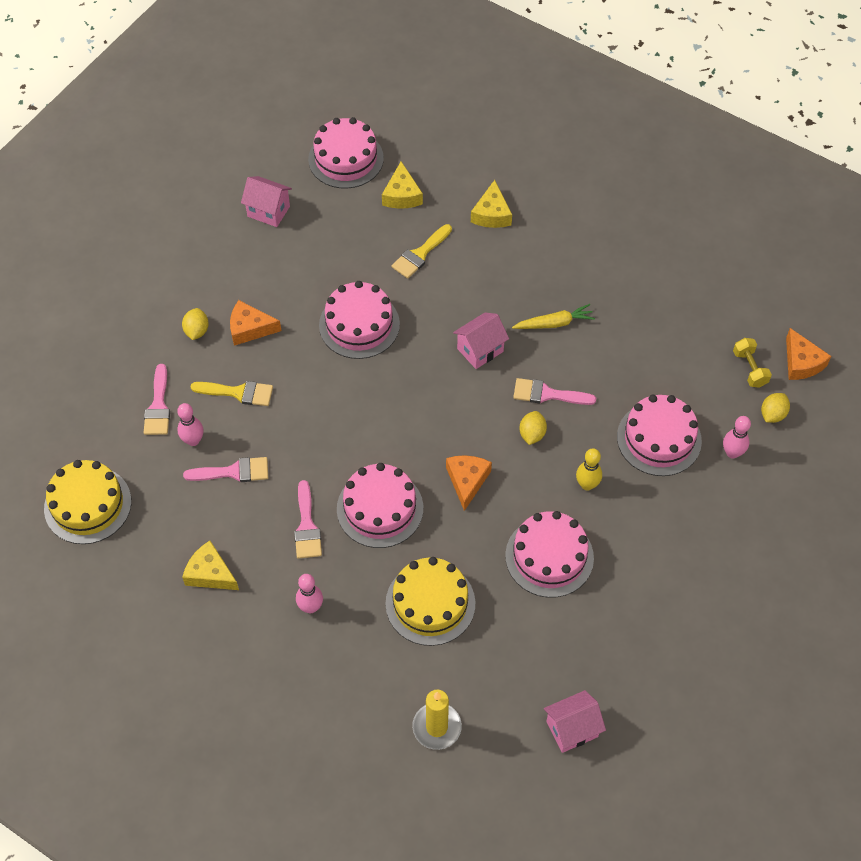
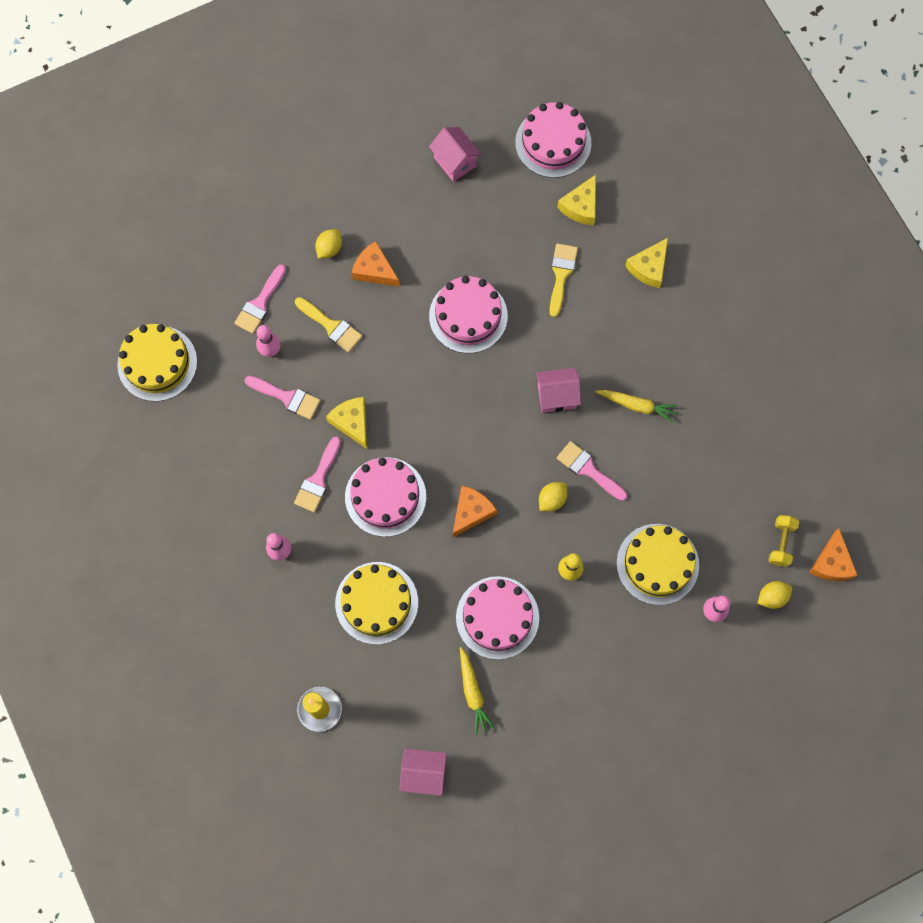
camera: 30 degrees right, 15 degrees up
(210, 573) = (219, 478): yellow cheese -> yellow cheese (352, 422)
(420, 254) = (561, 275): yellow brush -> yellow brush turned 120 degrees clockwise
(570, 633) = (473, 693): none -> yellow carrot
(659, 439) = (657, 564): pink cake -> yellow cake

